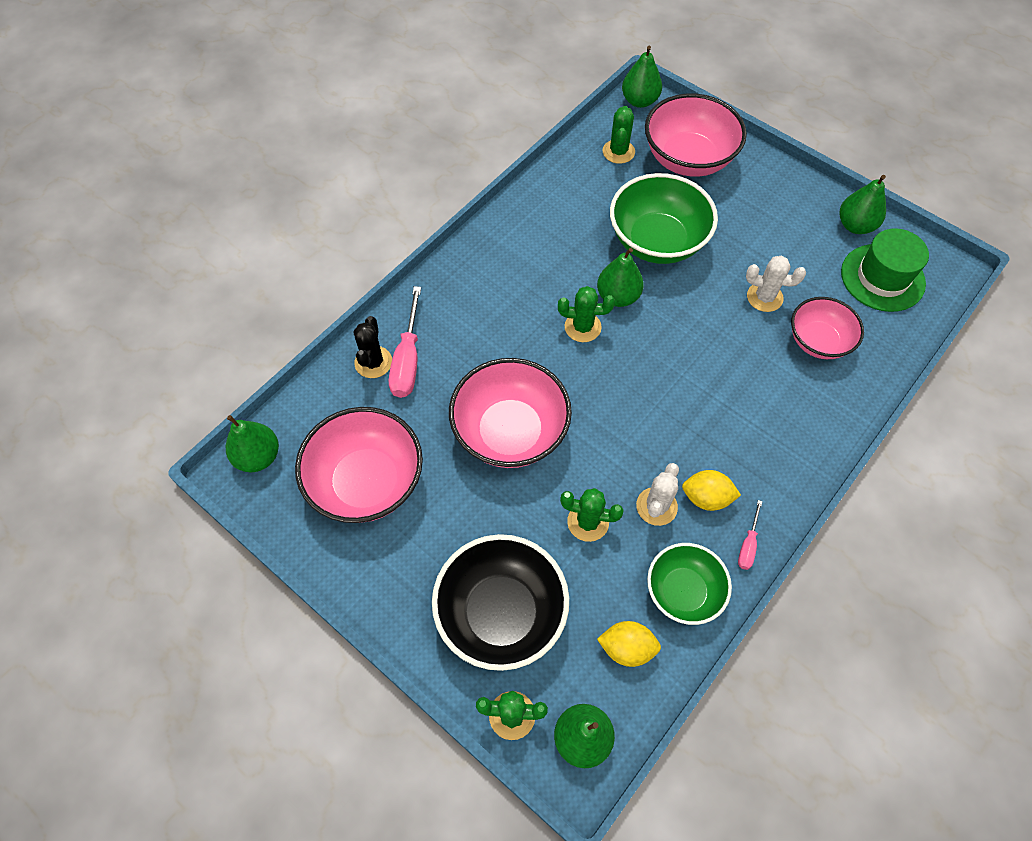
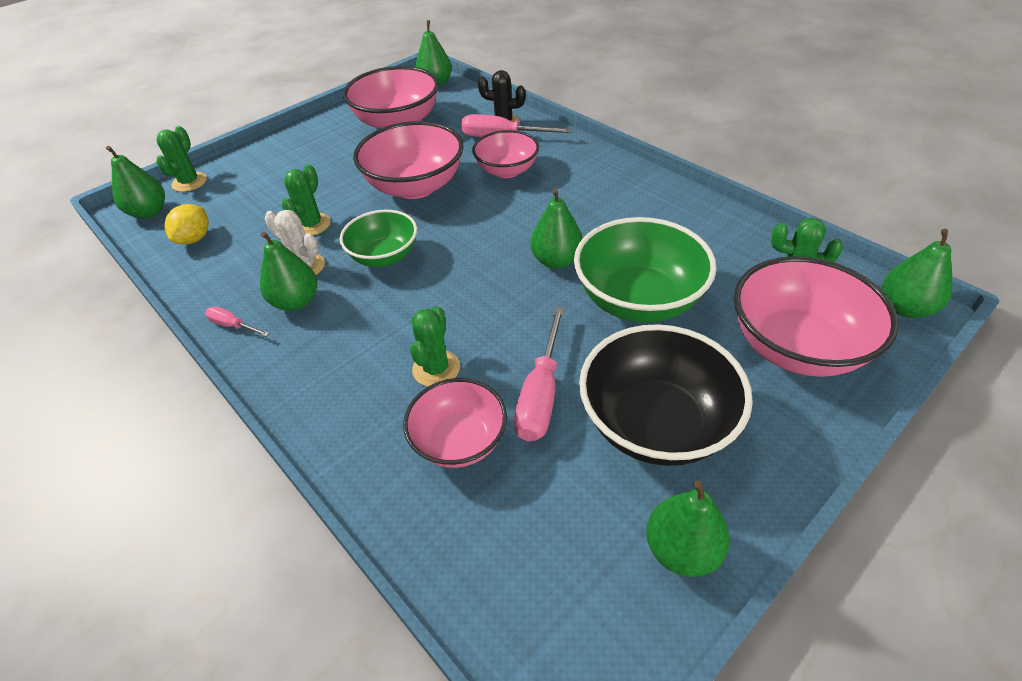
camera: 100 degrees right, 15 degrees down
(477, 348) = (507, 171): none -> pink bowl
(501, 613) = (263, 179): black bowl -> black bowl (656, 424)
(582, 327) = (519, 233): green cactus -> green cactus (436, 369)
(683, 591) = (218, 275): green bowl -> green bowl (384, 256)
(706, 498) = (296, 302): yellow lemon -> green pear
(764, 297) = (541, 393): white cactus -> pink screwdriver
(882, 278) = (564, 563): green hat -> none

